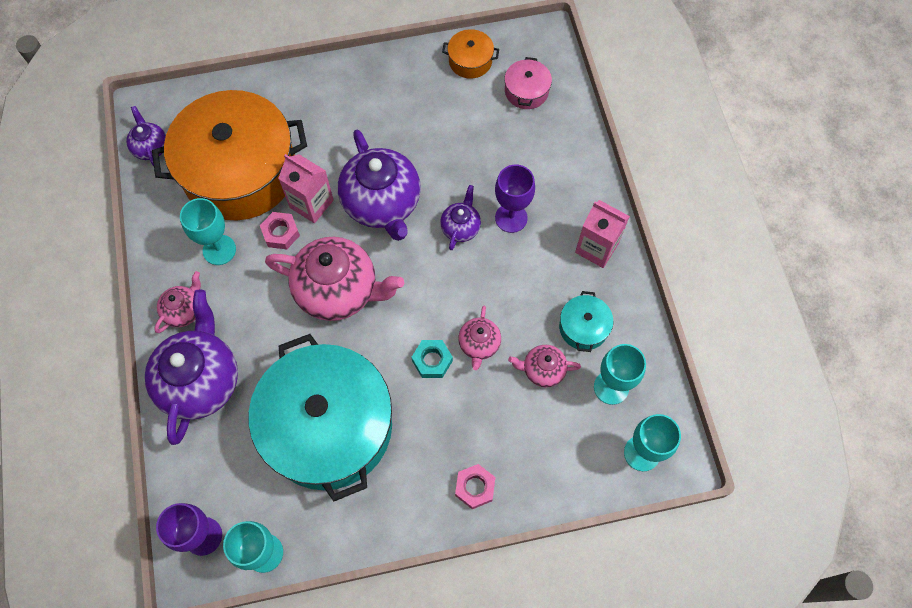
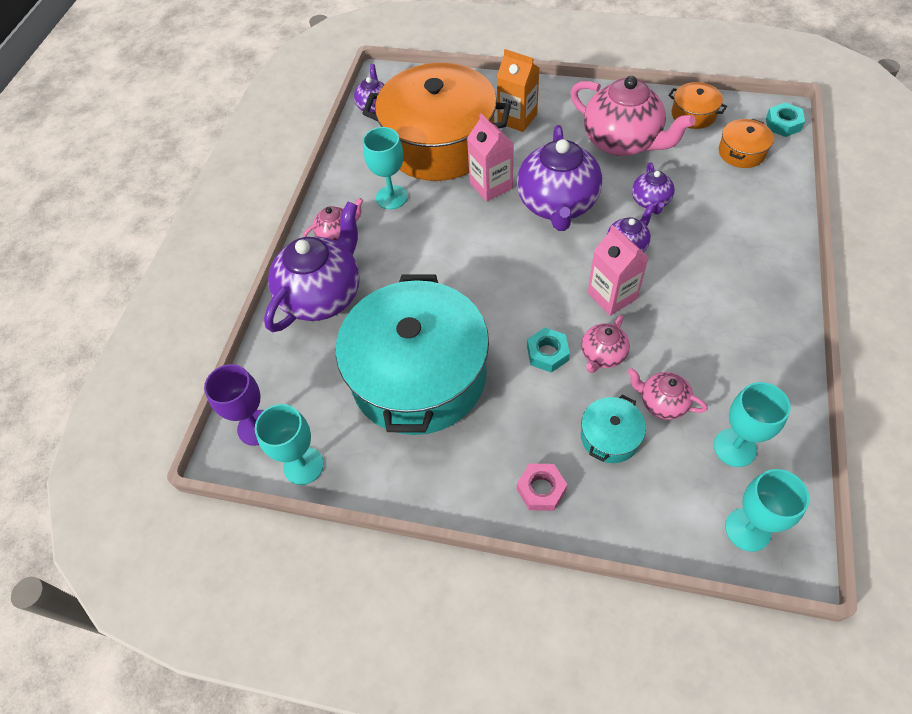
camera: 30 degrees right, 10 degrees down
(281, 233) = (452, 200): pink nut -> none
(305, 117) = (517, 118): none -> orange carton
(339, 290) = (483, 262): pink teapot -> pink teapot (622, 142)
(465, 172) = (650, 201): none -> purple teapot
(511, 218) = (683, 253): purple goblet -> none
(526, 91) = (741, 152): pink pot -> orange pot
(552, 48) = (783, 124): none -> turquoise nut
(583, 327) = (724, 378): turquoise pot -> turquoise pot (610, 437)
(596, 248) = (767, 308): pink carton -> pink carton (612, 295)

